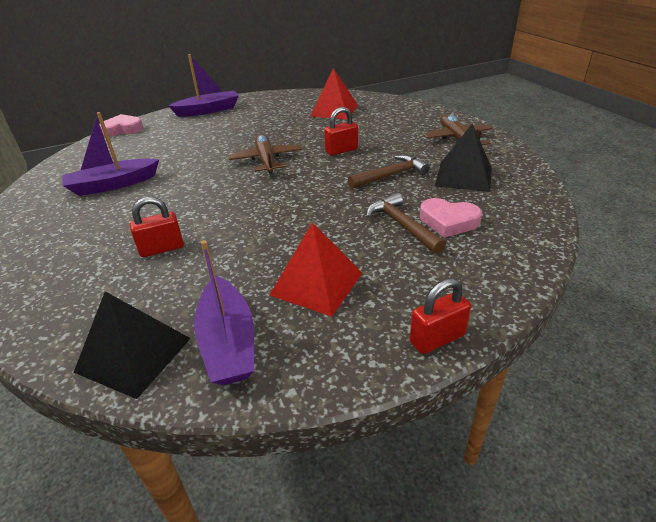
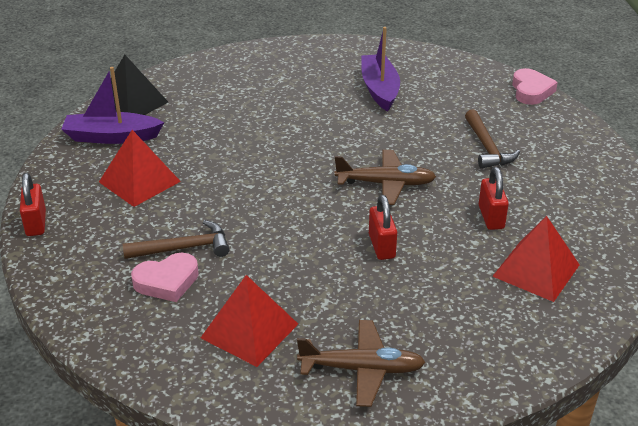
camera: 105 degrees right, 0 degrees up
(162, 249) = (245, 114): red padlock -> red padlock (491, 217)
(208, 110) = (579, 154): purple boat -> none
(391, 175) = (290, 270): brown hammer -> brown hammer (487, 147)
(448, 221) = (167, 281): pink heart -> pink heart turned 150 degrees counterclockwise
(463, 176) = (249, 330): black pyramid -> red pyramid

